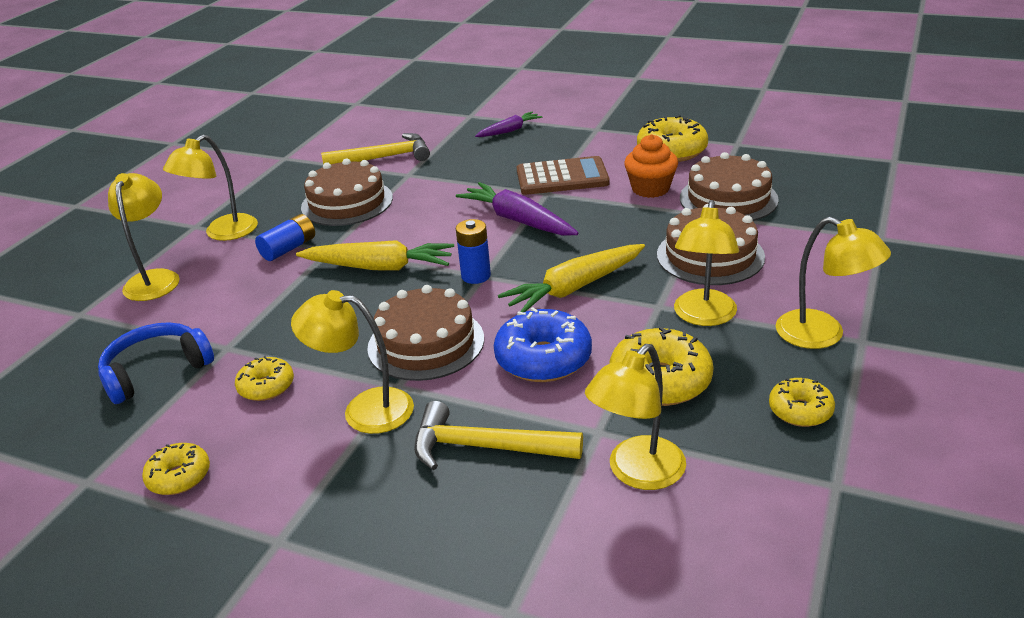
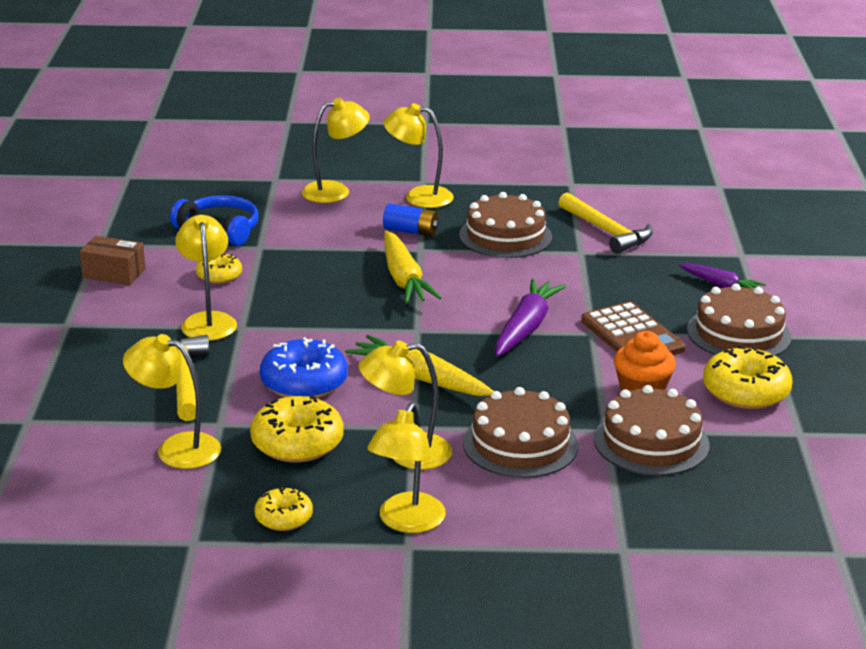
camera: 65 degrees right, 5 degrees down
(179, 477) = (114, 273): yellow donut -> brown box
(426, 343) = (302, 326): brown cake -> brown cake (738, 333)
(476, 276) = (414, 326): blue battery -> none

